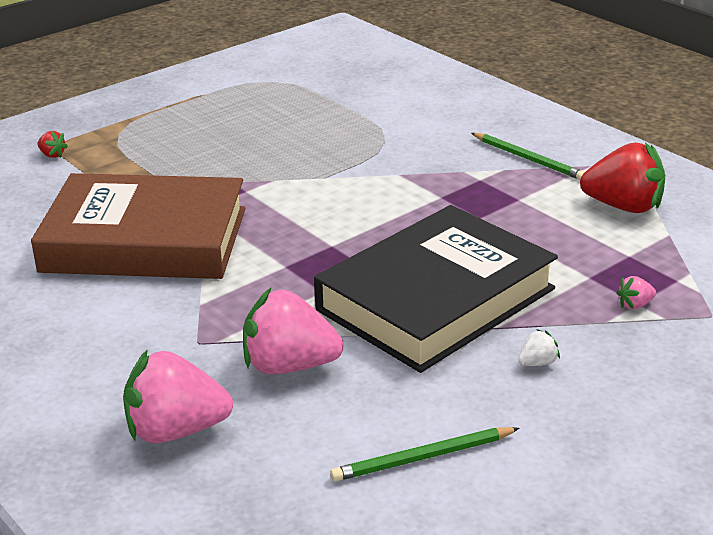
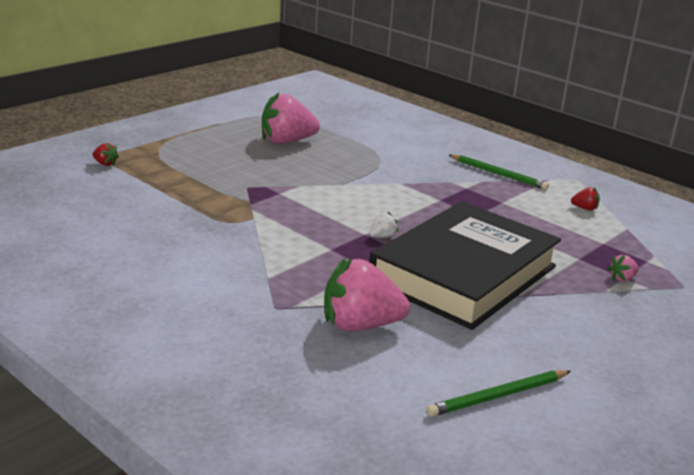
camera: 10 degrees left, 5 degrees down
(145, 240) = (205, 228): brown book -> none
(176, 431) = (278, 378): pink strawberry -> pink strawberry (287, 141)
(537, 363) = (563, 321): white strawberry -> white strawberry (382, 236)
(624, 207) = (585, 208): red strawberry -> red strawberry, size x0.42

